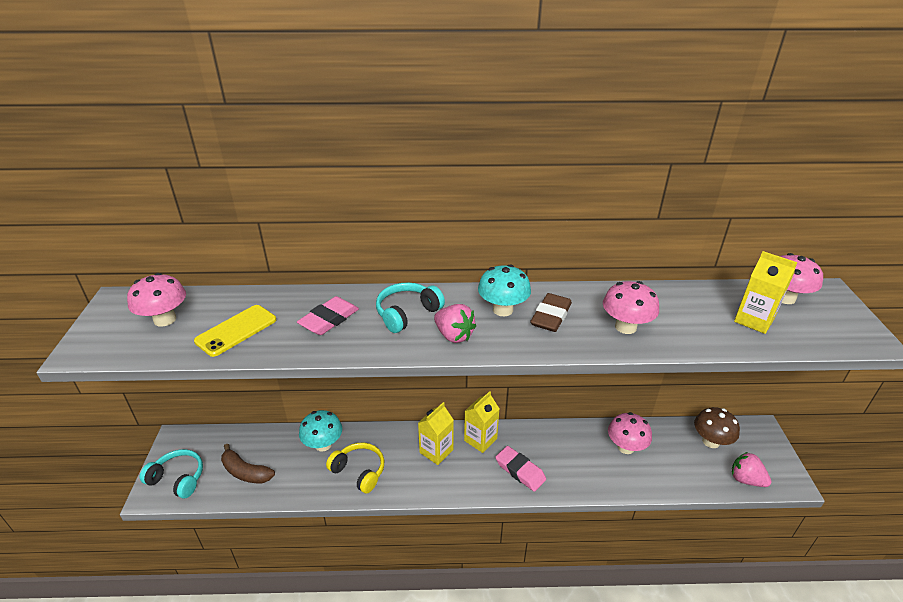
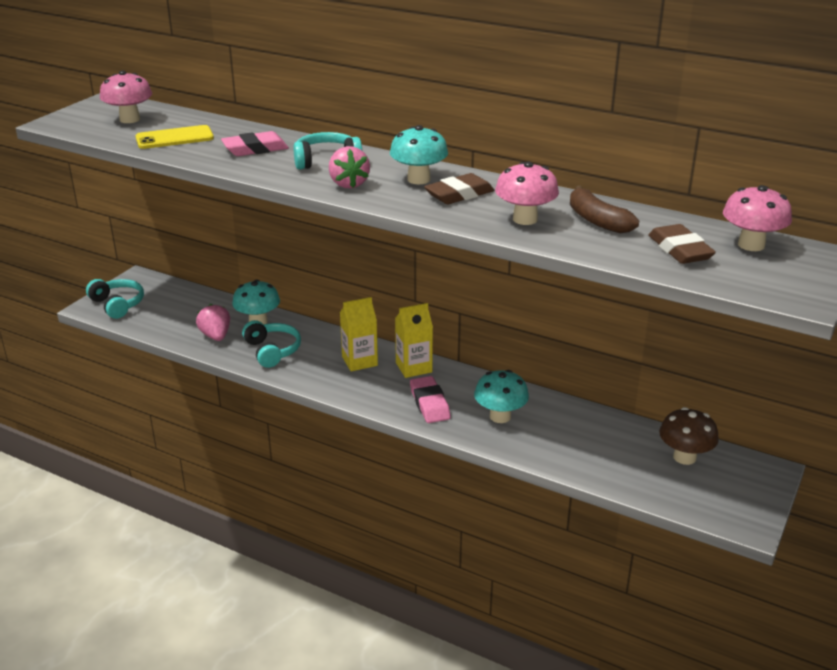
camera: 30 degrees right, 5 degrees down
(245, 472) = (175, 318): brown banana -> brown banana (597, 220)
(359, 471) = (272, 351): yellow headphones -> turquoise headphones
(576, 460) = (500, 416): none -> turquoise mushroom
(626, 447) = (570, 426): pink mushroom -> none
(746, 479) = (689, 501): pink strawberry -> pink strawberry (216, 336)
(754, 320) = (679, 250): yellow carton -> brown eraser

